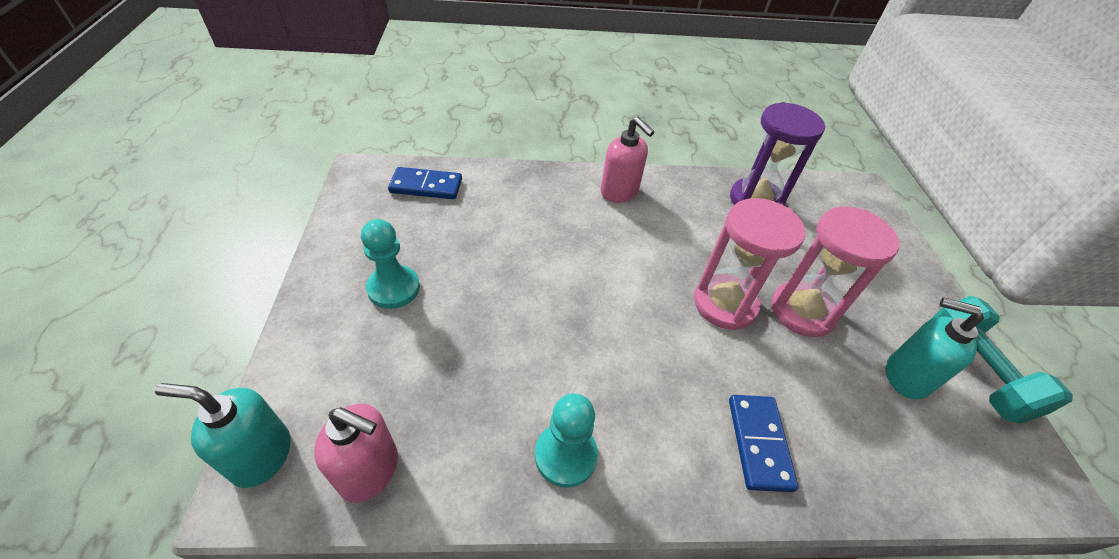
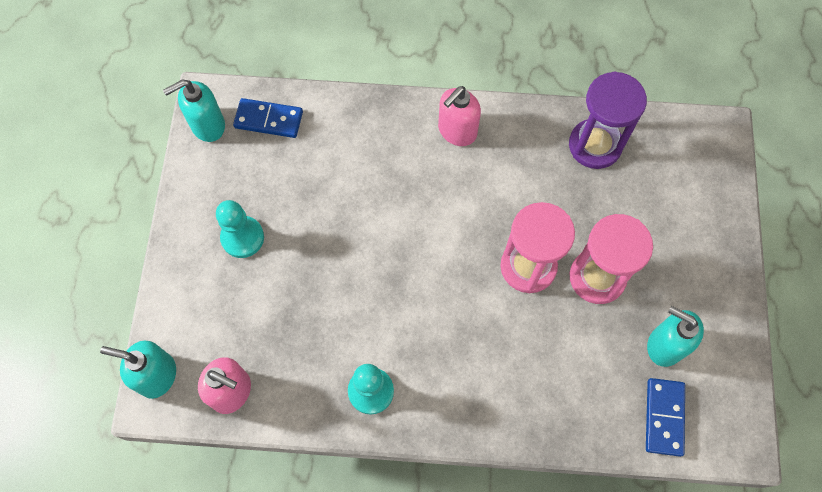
camera: 10 degrees right, 20 degrees up
(360, 191) = (207, 125): none -> turquoise soap dispenser
(619, 192) = (457, 131): pink soap dispenser -> pink soap dispenser turned 75 degrees clockwise
(759, 443) = (519, 392): blue domino -> blue domino (664, 417)
(973, 372) = (728, 345): turquoise dumbbell -> none

